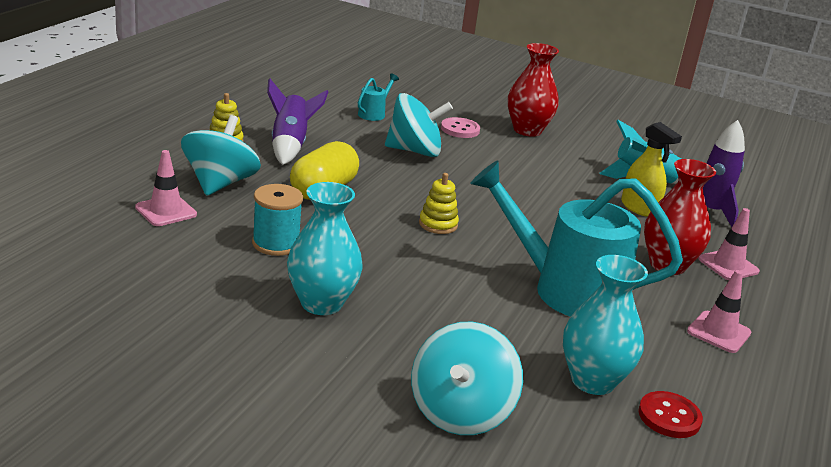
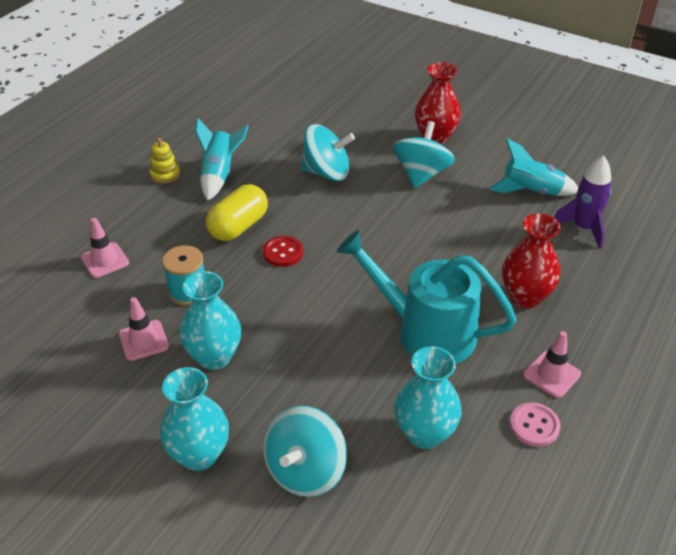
camera: 10 degrees right, 15 degrees up
(220, 183) = (153, 225): turquoise spinning top -> turquoise spinning top (421, 174)
(290, 145) = (219, 174): purple rocket -> turquoise rocket
(324, 394) = (199, 455): none -> turquoise vase
(374, 113) = (299, 128): turquoise watering can -> none
(438, 224) = (329, 260): yellow stacking toy -> none
(460, 129) = (373, 142): pink button -> pink button (534, 426)
(639, 208) = (517, 228): yellow spray bottle -> none
(669, 417) = (481, 471): red button -> red button (283, 253)
(728, 265) = (582, 294): pink traffic cone -> pink traffic cone (143, 340)

